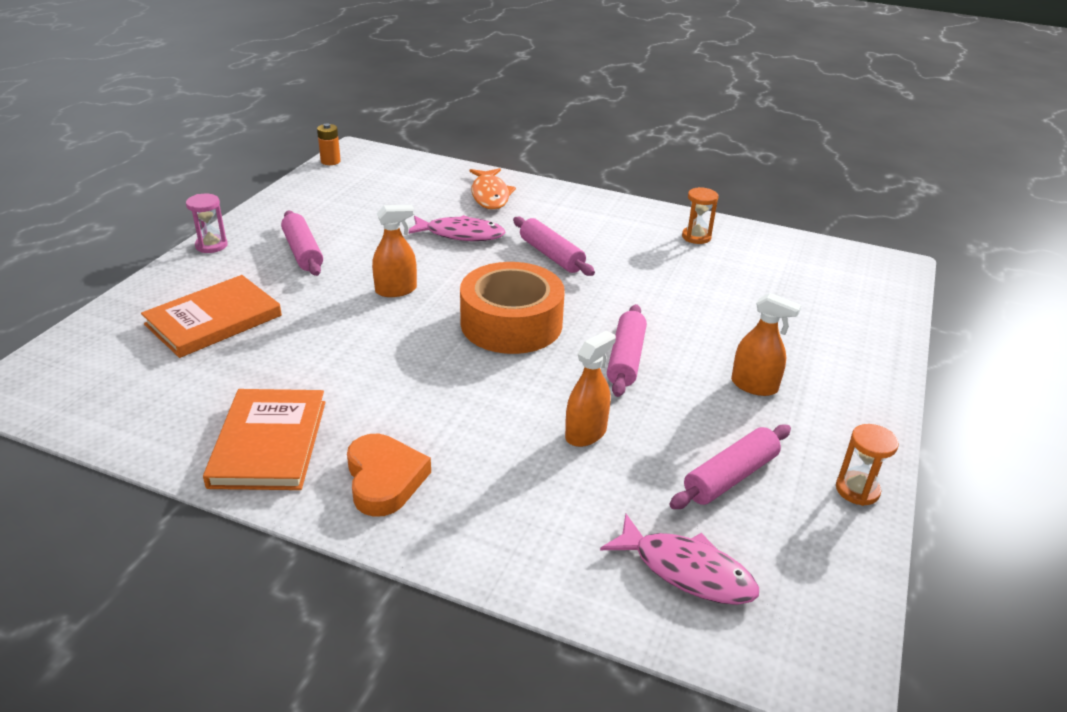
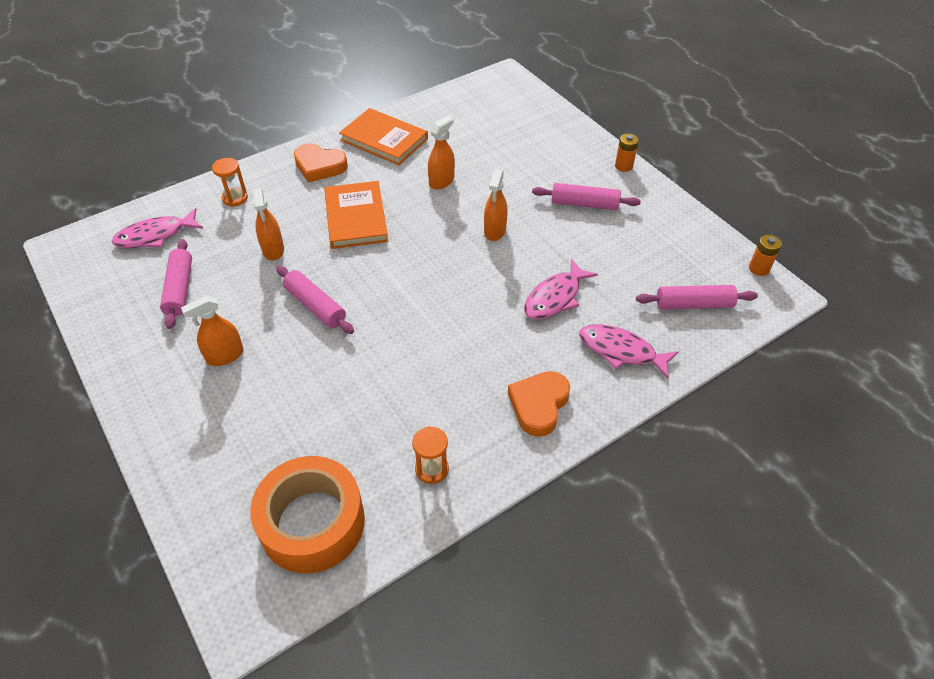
camera: 125 degrees right, 15 degrees up
(211, 245) = (623, 166): pink hourglass -> orange battery
(214, 320) = (519, 147): orange book -> orange book (355, 217)
(334, 354) = (441, 181): none -> orange spray bottle
(490, 195) = (621, 351): orange fish -> pink fish
(511, 323) = (405, 269): orange tape -> orange tape (312, 522)
(551, 255) = (479, 338): pink rolling pin -> pink rolling pin (694, 304)
(585, 213) = (539, 405): none -> orange heart
(857, 490) = (108, 338): orange hourglass -> orange hourglass (235, 198)

